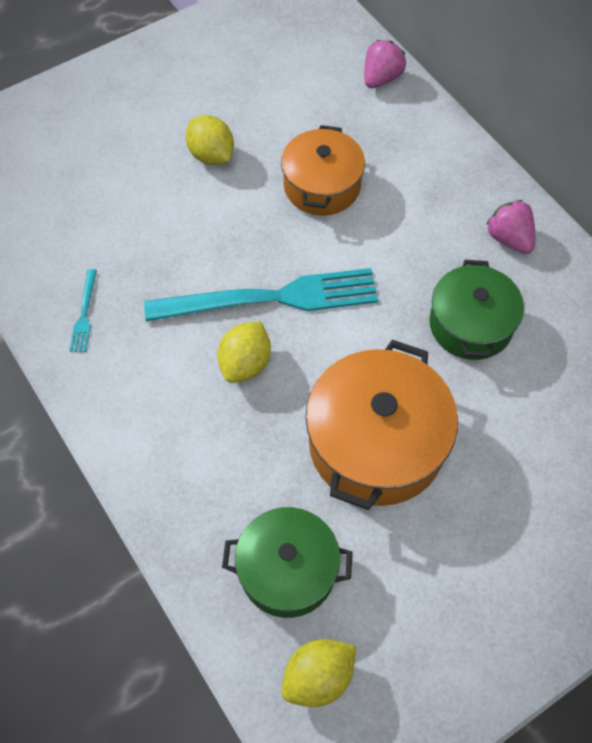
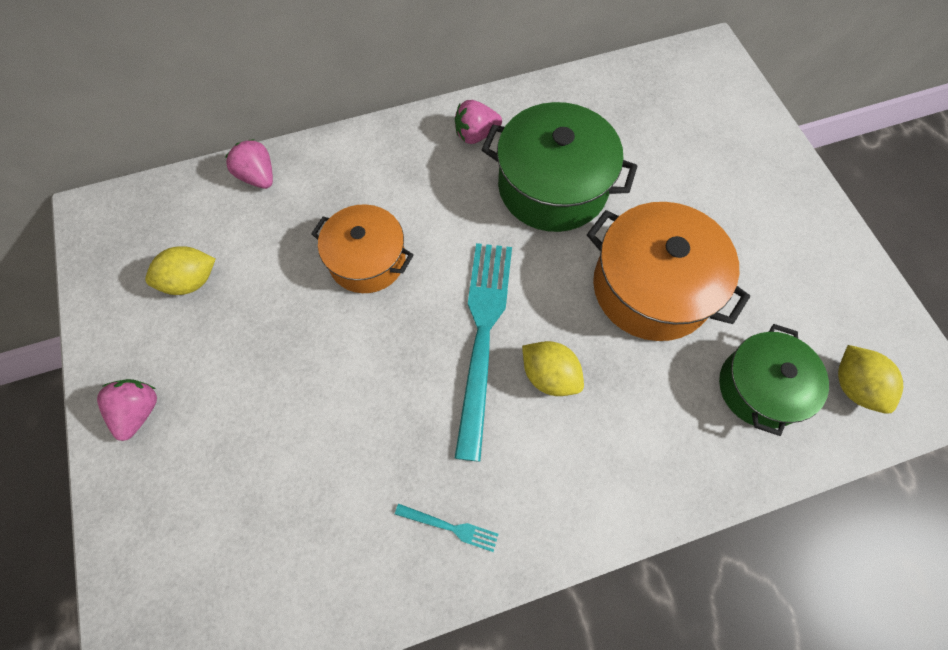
camera: 75 degrees left, 5 degrees up
(134, 77) = (139, 411): none -> pink strawberry
(211, 155) = (288, 352): yellow lemon -> yellow lemon (191, 281)
(470, 324) = (552, 186): green pot -> green pot, size x1.51

